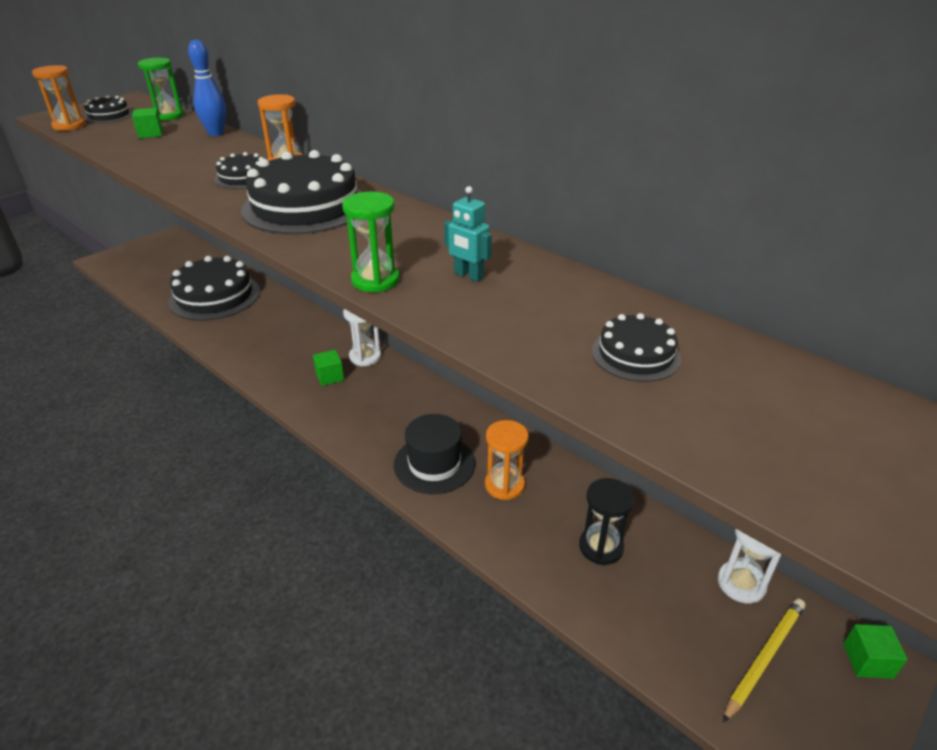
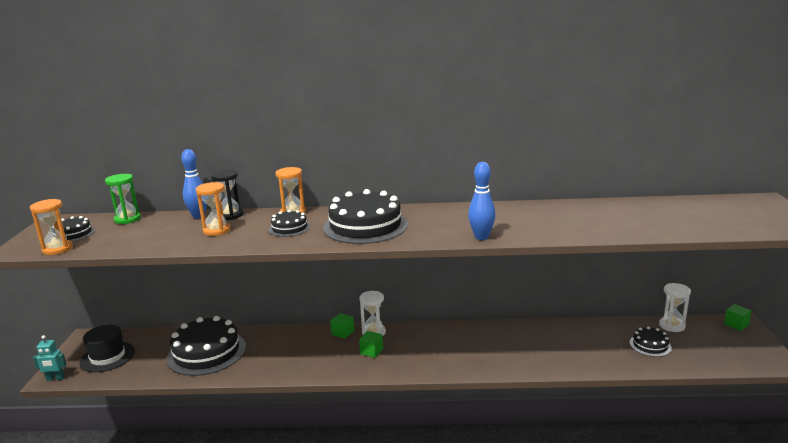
camera: 40 degrees left, 15 degrees down
(151, 134) = (148, 231): green cube -> green cube (343, 332)
(375, 280) = (481, 237): green hourglass -> blue bowling pin
(434, 464) = (496, 356): black hat -> black hat (107, 357)
(468, 276) = (513, 220): turquoise robot -> turquoise robot (55, 378)
(504, 485) = (540, 345): orange hourglass -> orange hourglass (217, 230)
(601, 547) = (612, 343): black hourglass -> black hourglass (230, 215)
(635, 354) = (626, 217): black cake -> black cake (650, 345)
(764, 657) = (712, 343): yellow pencil -> none

